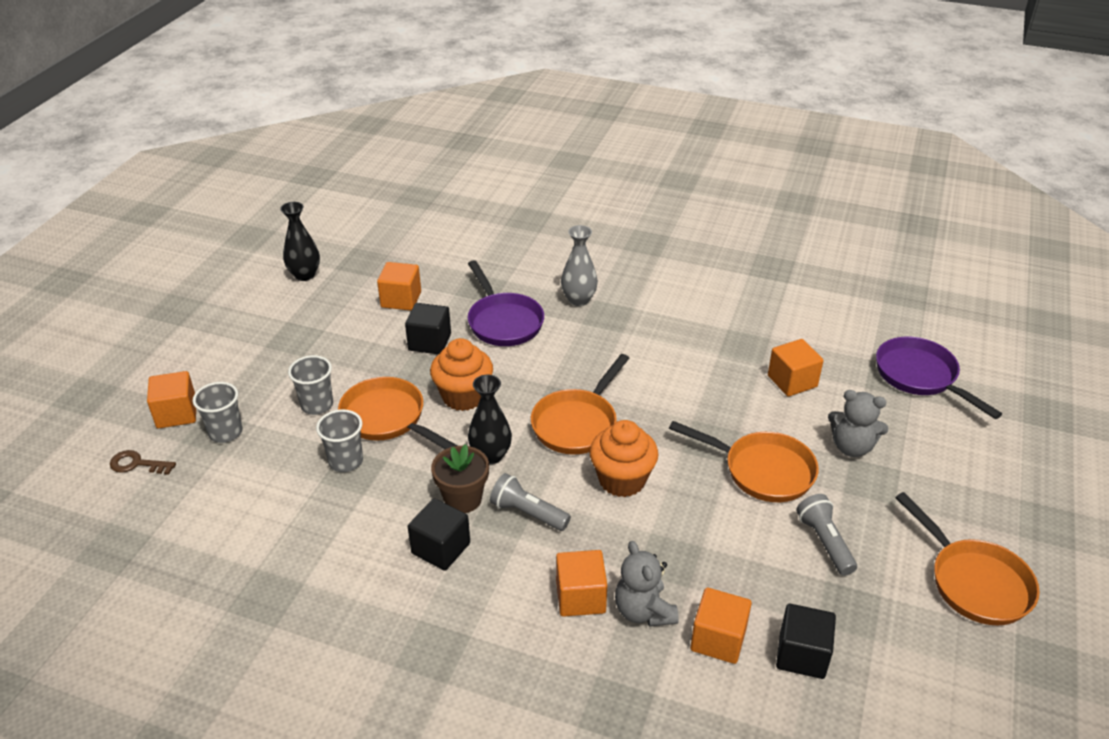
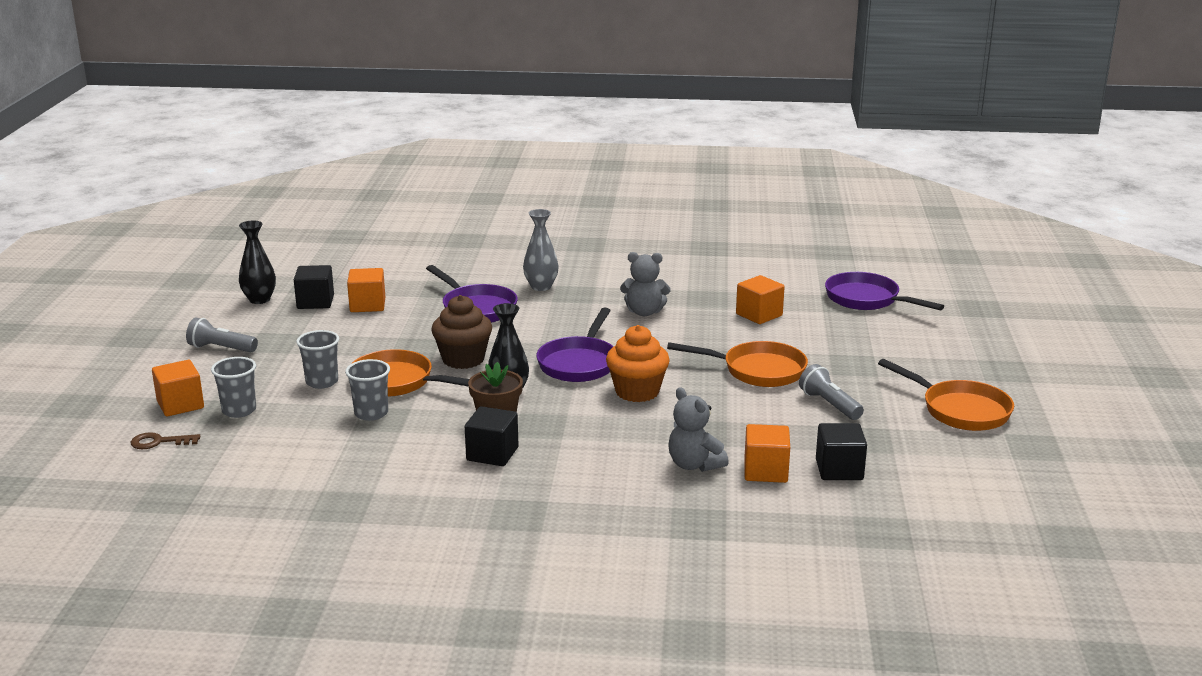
camera: 15 degrees left, 15 degrees down
(429, 342) = (411, 329): black cube -> black cube (315, 302)
(463, 396) = (463, 359): orange cupcake -> brown cupcake
(528, 513) = (562, 422): grey flashlight -> grey flashlight (221, 348)
(577, 423) = (579, 363): orange pan -> purple pan
(580, 597) = (635, 464): orange cube -> none
(851, 447) = (827, 347): grey teddy bear -> grey teddy bear (644, 312)

